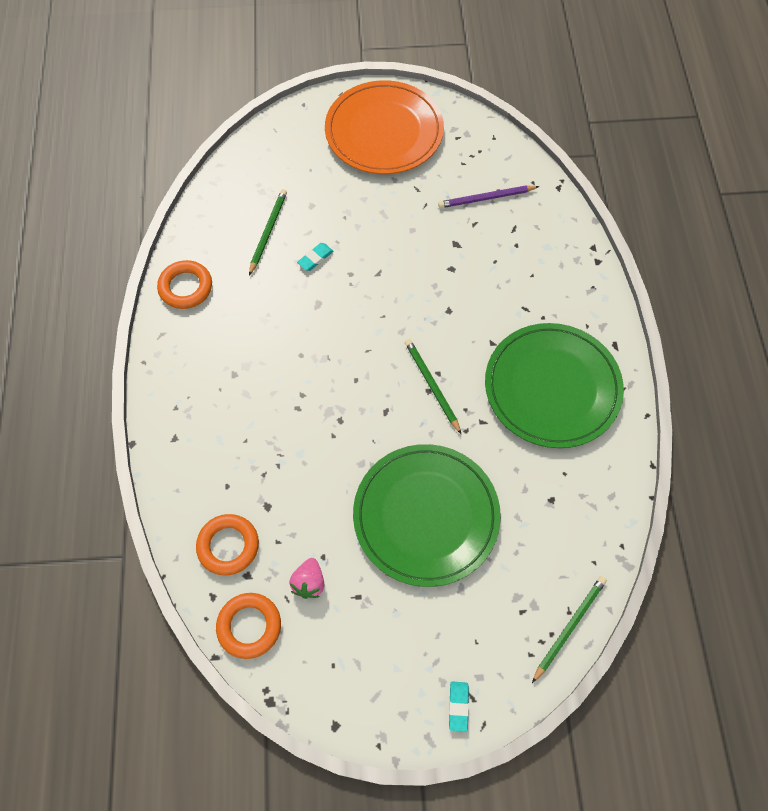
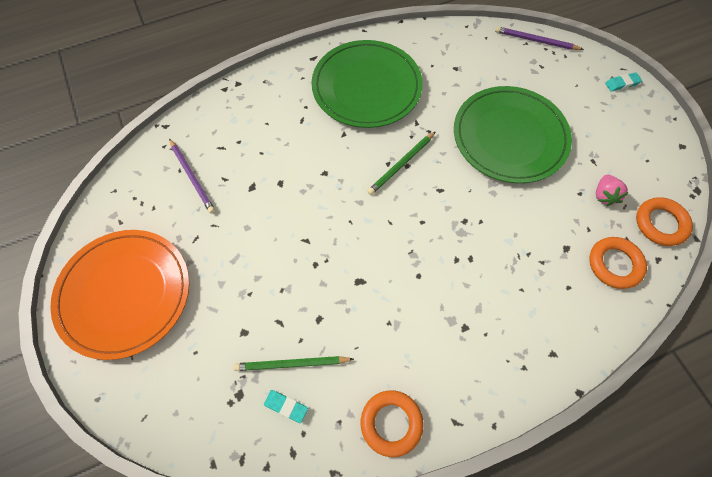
camera: 110 degrees left, 0 degrees up
(309, 582) = (604, 195): pink strawberry -> pink strawberry turned 105 degrees clockwise
(315, 258) = (308, 303): turquoise eraser -> turquoise eraser (286, 406)
(569, 627) = (535, 41): green pencil -> purple pencil

